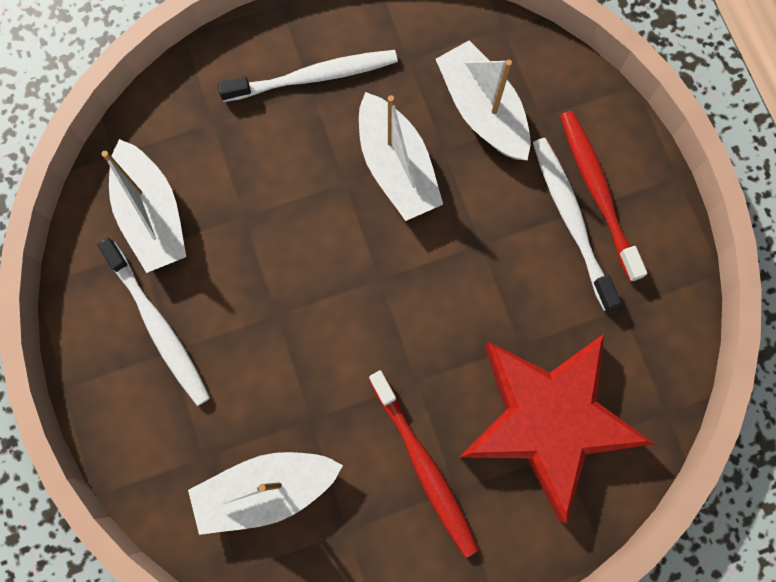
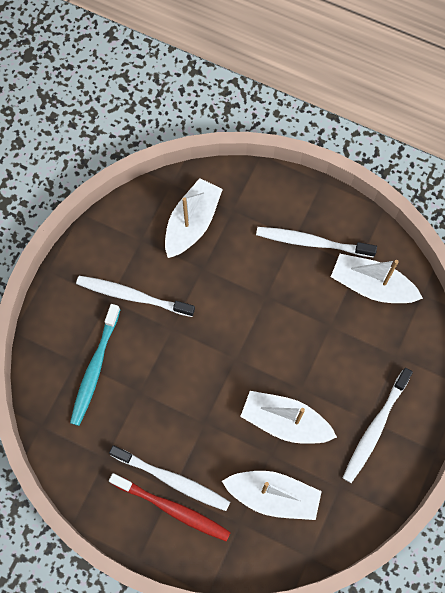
camera: 135 degrees right, 5 degrees down
(425, 467) = (132, 296): red toothbrush -> white toothbrush
(548, 420) = (95, 369): red star -> turquoise toothbrush

